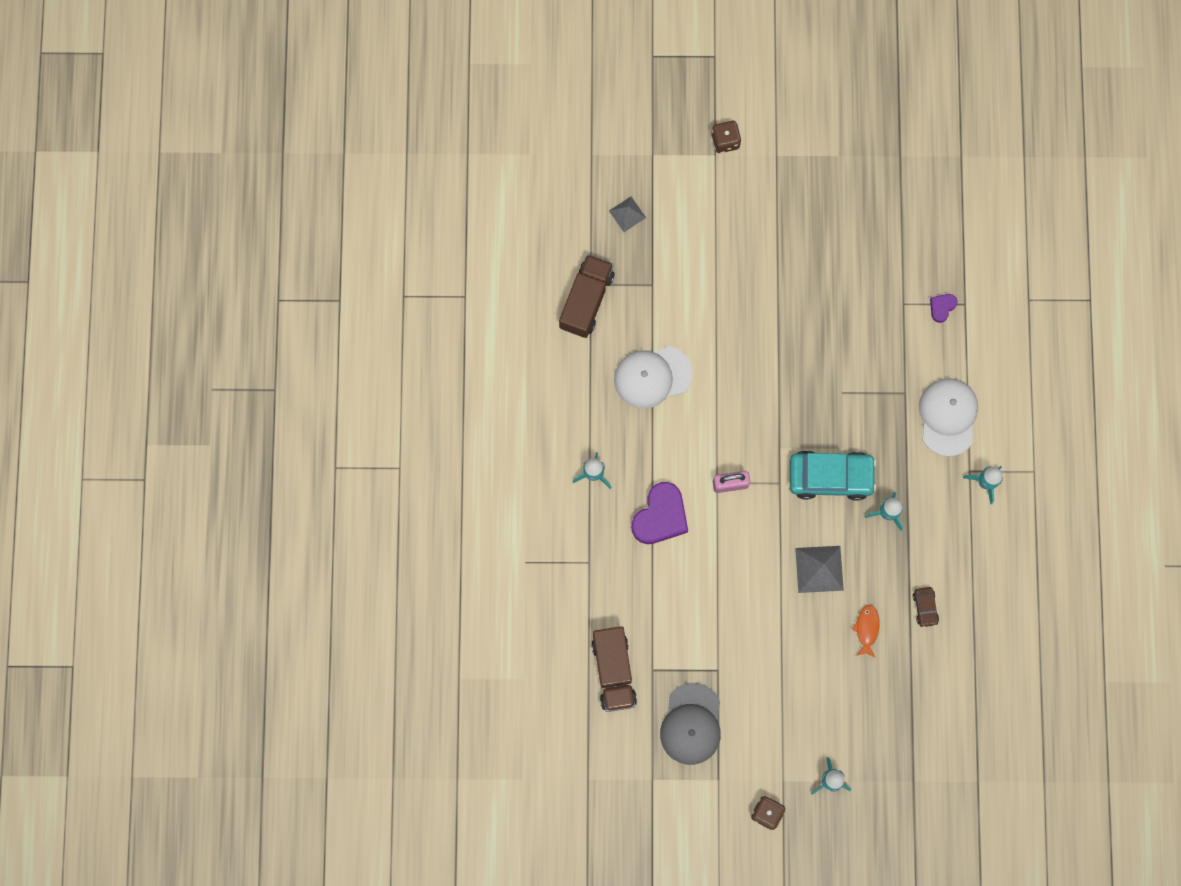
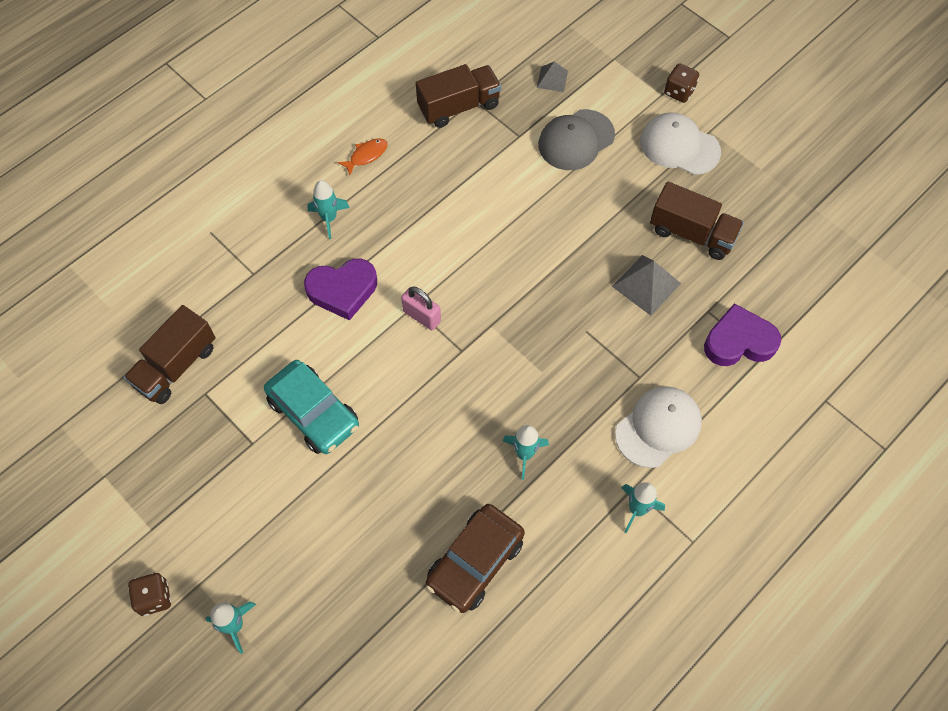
camera: 45 degrees right, 15 degrees down
(652, 376) = (449, 193): white cap -> white cap (679, 146)
(691, 724) = (183, 464): grey cap -> grey cap (576, 140)
(819, 569) = (420, 444): grey pyramid -> grey pyramid (646, 284)
(830, 477) = (508, 383): turquoise car -> turquoise car (313, 413)
(840, 253) = (692, 233): none -> brown truck
(866, 629) = (406, 530): orange fish -> orange fish (366, 155)
(925, 607) = (475, 562): brown car -> brown car, size x2.20
(942, 307) = (739, 341): purple heart -> purple heart, size x2.07

